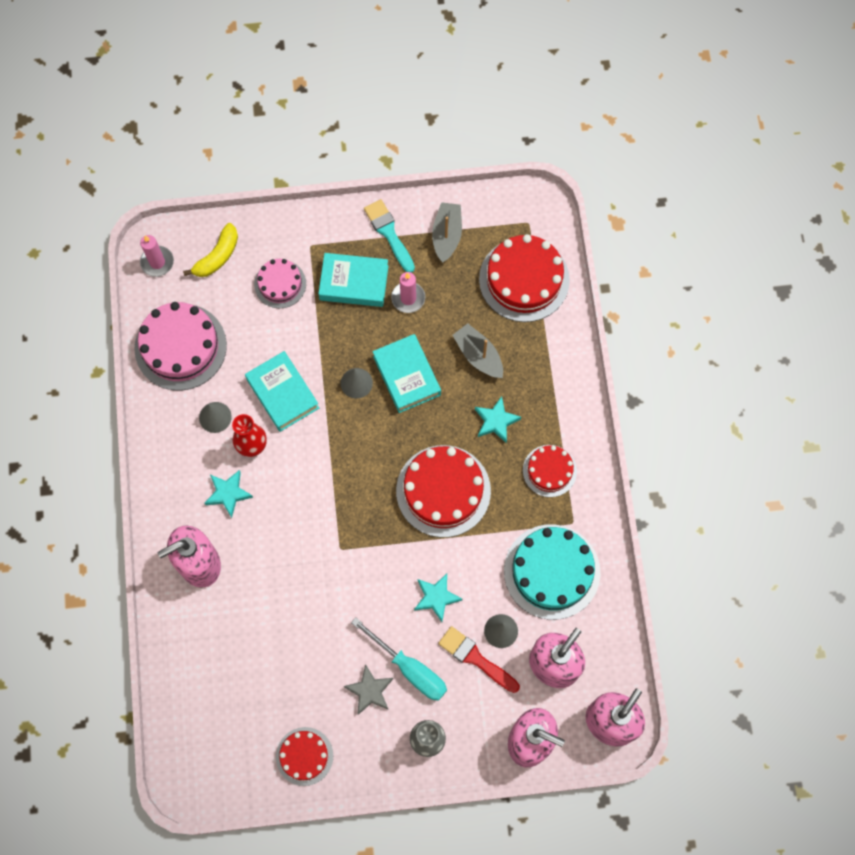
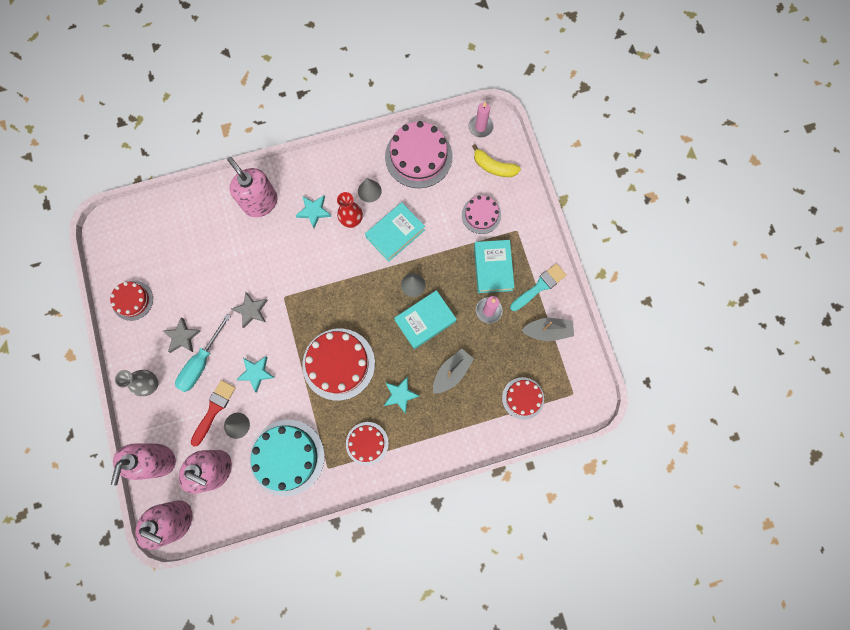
camera: 80 degrees right, 5 degrees up
(350, 594) = (251, 310): none -> grey star
(524, 279) = (523, 398): red cake -> red cake, size x0.57

